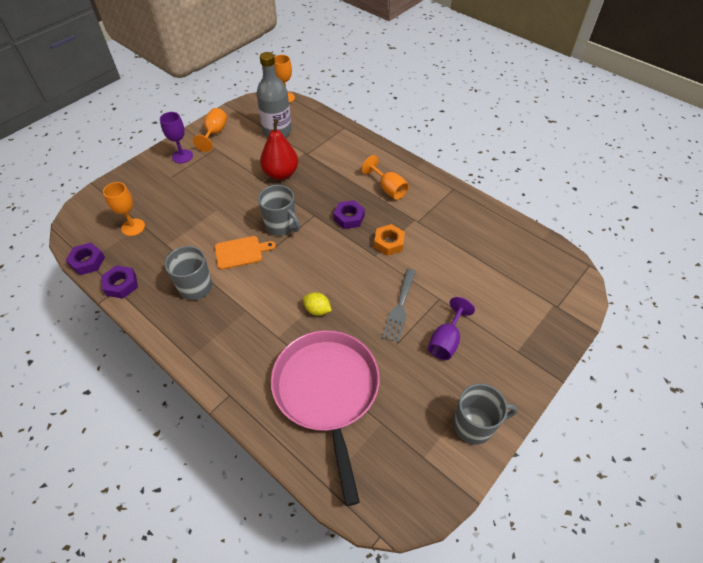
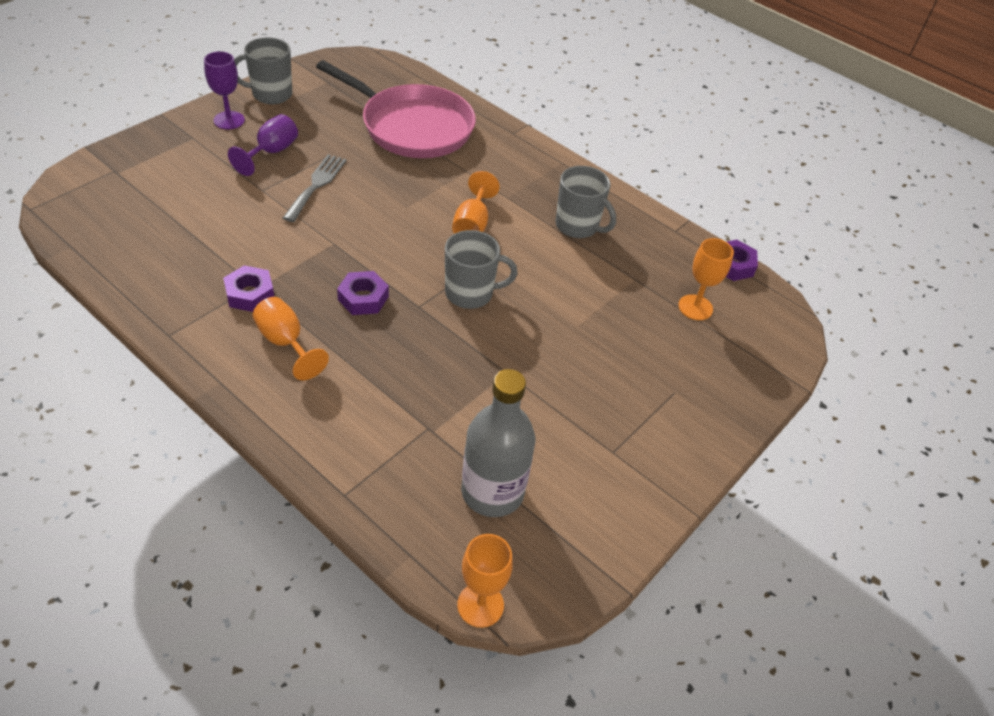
camera: 175 degrees right, 5 degrees down
(121, 285) = (672, 235): purple nut -> purple nut (250, 294)
(182, 156) = (671, 436): purple goblet -> purple goblet (229, 120)
(214, 133) = (625, 492): orange goblet -> orange goblet (472, 224)
(241, 252) = (525, 261): orange cutting board -> none
(281, 173) = (477, 386): red pear -> none
(281, 226) = (470, 293): grey mug -> grey mug turned 135 degrees clockwise
(317, 310) = (419, 191): yellow lemon -> none
(327, 391) = (413, 127): pink pan -> pink pan turned 45 degrees counterclockwise
(389, 243) = (309, 258): orange nut -> none

